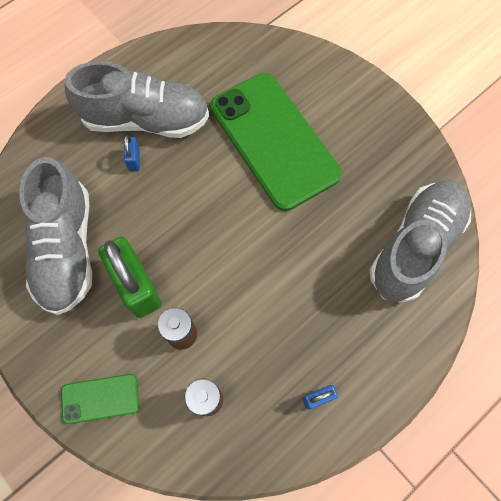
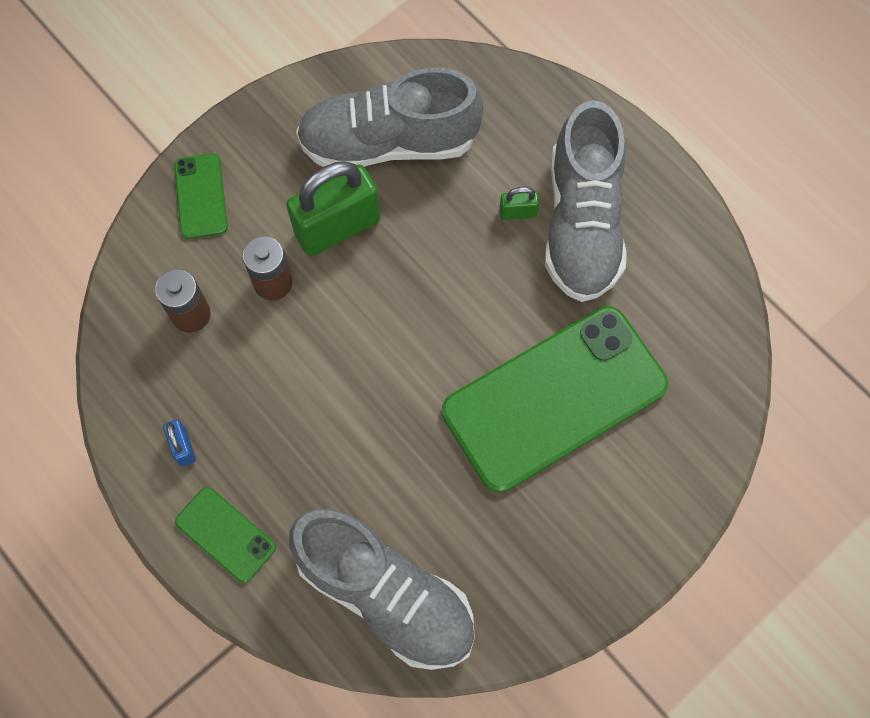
camera: 90 degrees right, 0 degrees up
(134, 159) = (518, 212): blue padlock -> green padlock
(383, 360) = (225, 534): none -> green phone

